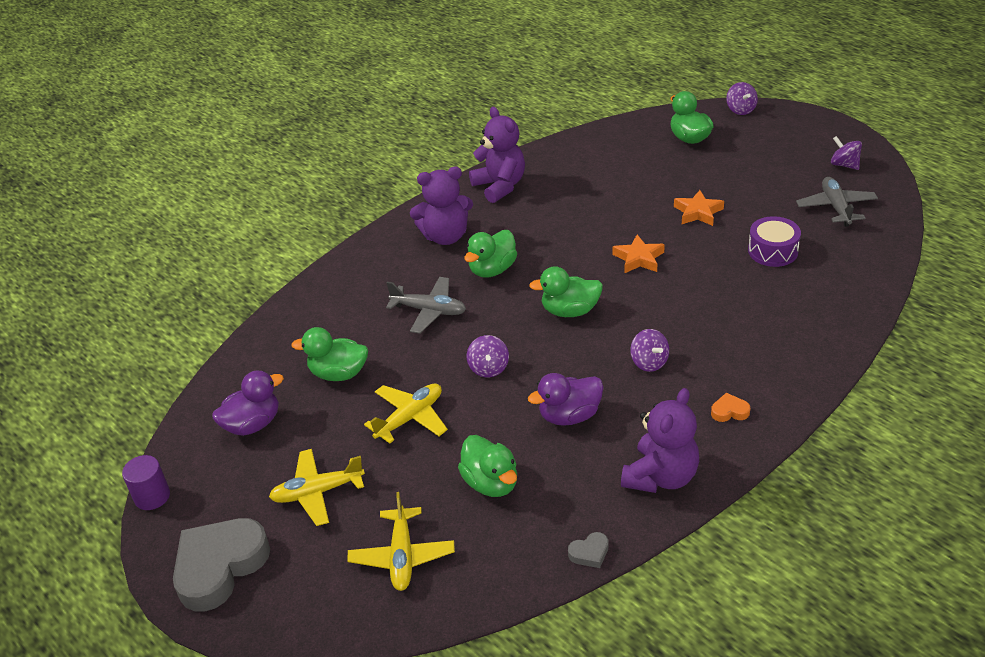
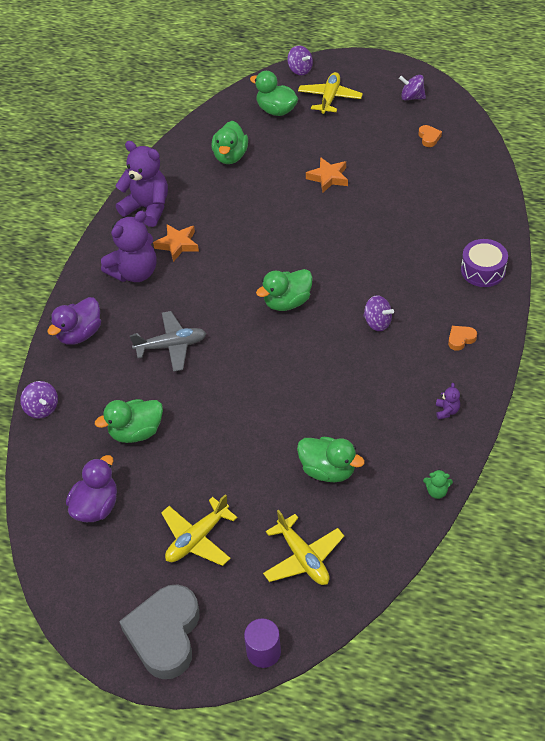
camera: 30 degrees left, 10 degrees up
(152, 496) = (58, 606): purple cylinder -> purple cylinder (263, 652)
(410, 418) = (225, 445): yellow plane -> yellow plane (330, 98)
(488, 368) = (257, 377): purple spinning top -> purple spinning top (42, 408)
(492, 270) = (197, 289): green duck -> green duck (230, 156)
(569, 416) = (348, 391): purple duck -> purple duck (80, 334)
(589, 553) = (436, 491): grey heart -> green teddy bear
(639, 258) = (309, 236): orange star -> orange star (177, 244)
(661, 476) = (447, 411): purple teddy bear -> purple teddy bear, size x0.41
(772, 251) = (406, 193): purple drum -> purple drum (483, 270)
(836, 207) = (429, 138): grey plane -> orange heart

